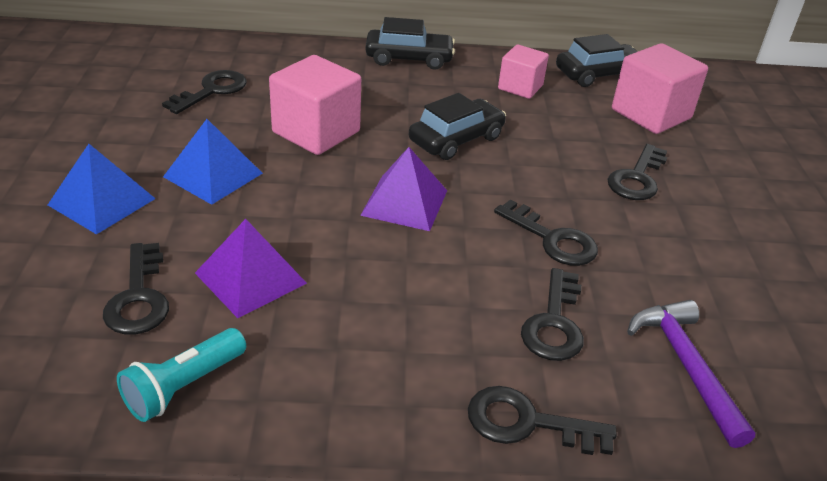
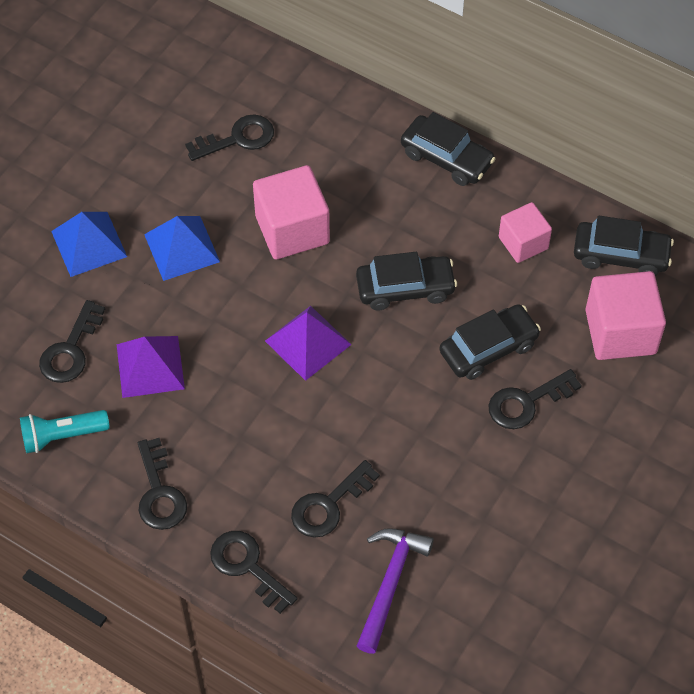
camera: 35 degrees right, 20 degrees up
(552, 239) = (393, 432): black key -> black key (159, 492)
(566, 155) = (488, 348): none -> black car

